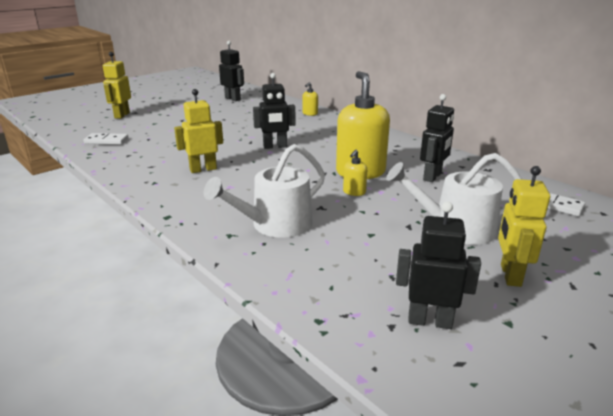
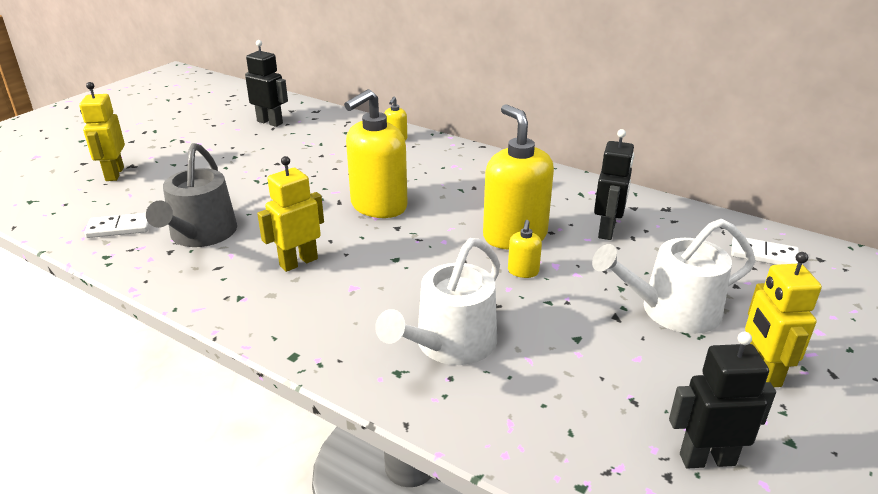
camera: 15 degrees left, 5 degrees up
(152, 149) = (200, 234): none -> grey watering can
(275, 146) = (378, 206): black robot -> yellow soap dispenser

